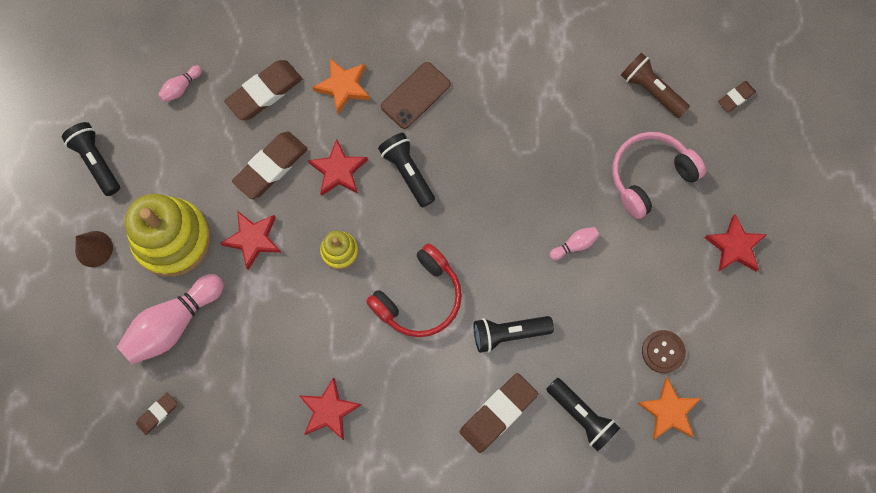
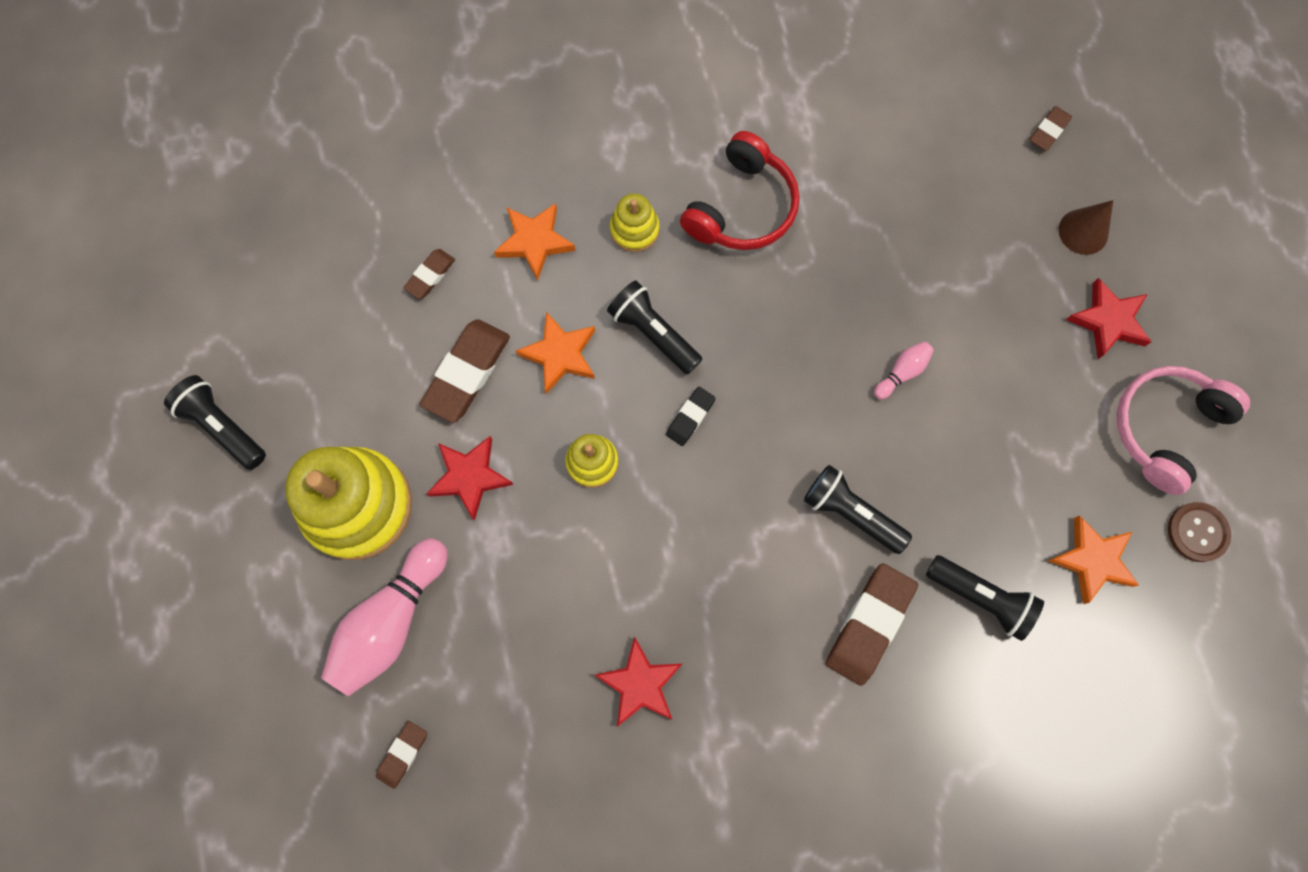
camera: 15 degrees left, 0 degrees up
(94, 249) = (251, 547): brown cone -> brown cone (1083, 231)
(181, 88) = (314, 297): pink bowling pin -> none
(264, 92) = (430, 275): brown eraser -> brown eraser, size x0.53
(338, 171) = (560, 355): red star -> orange star
(415, 95) = (634, 229): brown phone -> yellow stacking toy
(416, 238) = (690, 417): none -> black eraser
(419, 298) = (717, 497): red headphones -> red headphones (741, 207)
(508, 333) = (851, 513): black flashlight -> black flashlight turned 60 degrees clockwise
(650, 176) = (971, 258): pink headphones -> pink headphones (1165, 428)
(651, 90) = (939, 147): brown flashlight -> none
(663, 352) = (1060, 483): brown button -> brown button (1197, 532)

